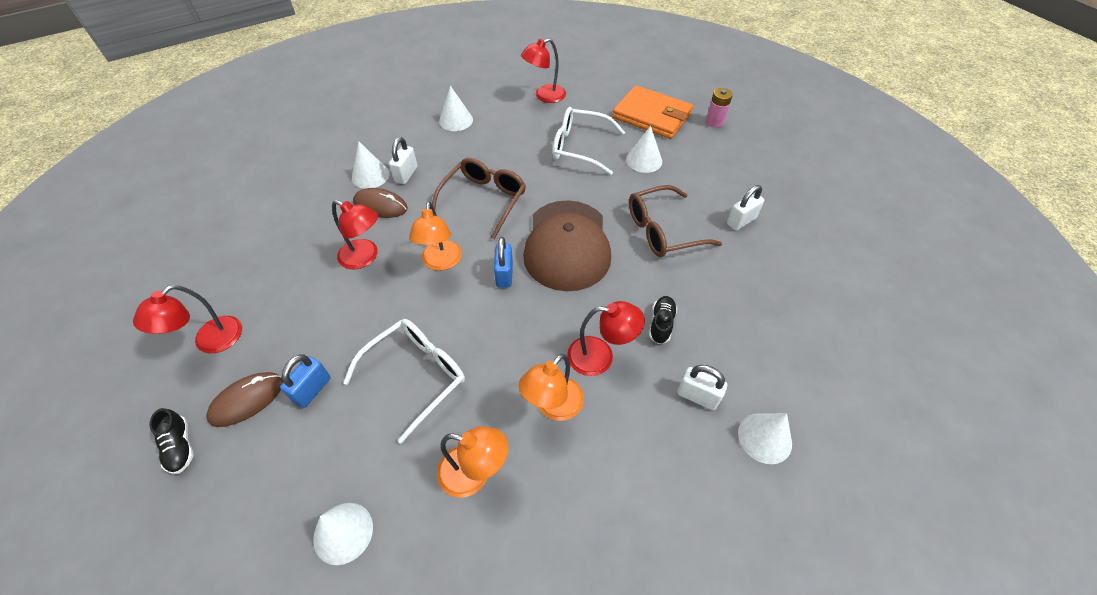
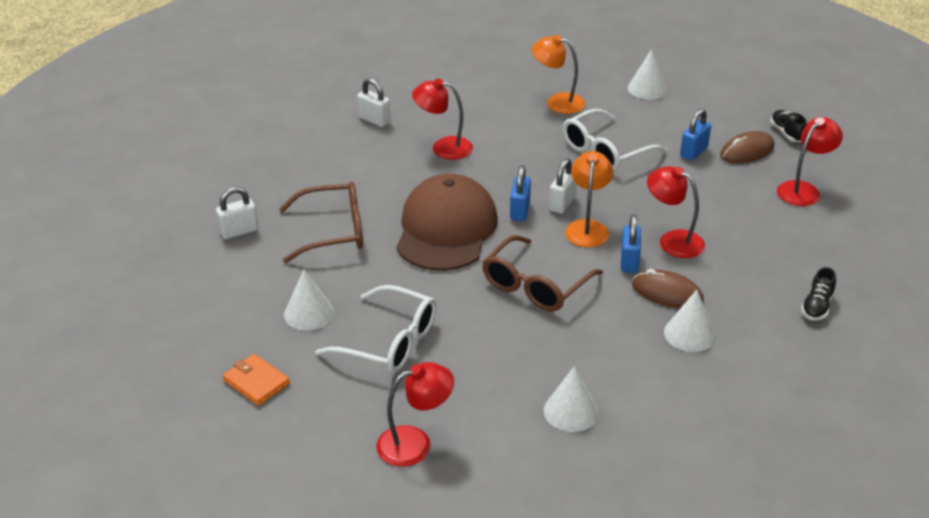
camera: 170 degrees left, 15 degrees down
(406, 174) = (640, 330): white padlock -> white padlock (562, 203)
(407, 231) = (629, 261): none -> blue padlock
(553, 406) = (492, 125): orange lamp -> none
(652, 116) = (256, 382): orange wallet -> orange wallet, size x0.52
(661, 324) = (379, 161): black shoe -> black shoe (817, 306)
(714, 122) = (169, 359): pink battery -> none
(764, 438) = (338, 98): white cone -> none

